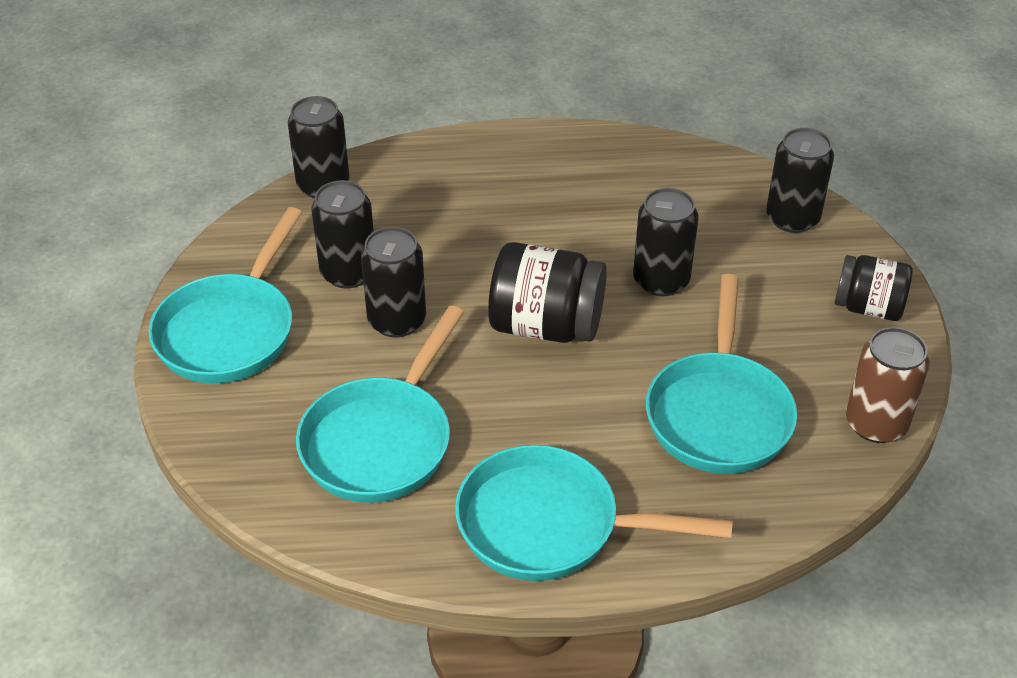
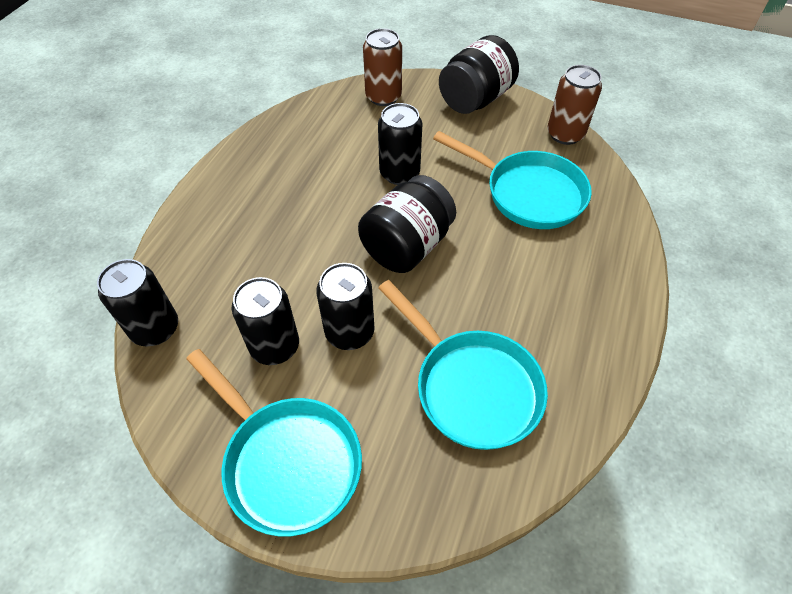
camera: 65 degrees left, 10 degrees up
(549, 525) = (590, 313): turquoise pan -> none
(792, 218) = (383, 97): black can -> brown can
(868, 307) = (475, 99): black jar -> black jar, size x1.53

